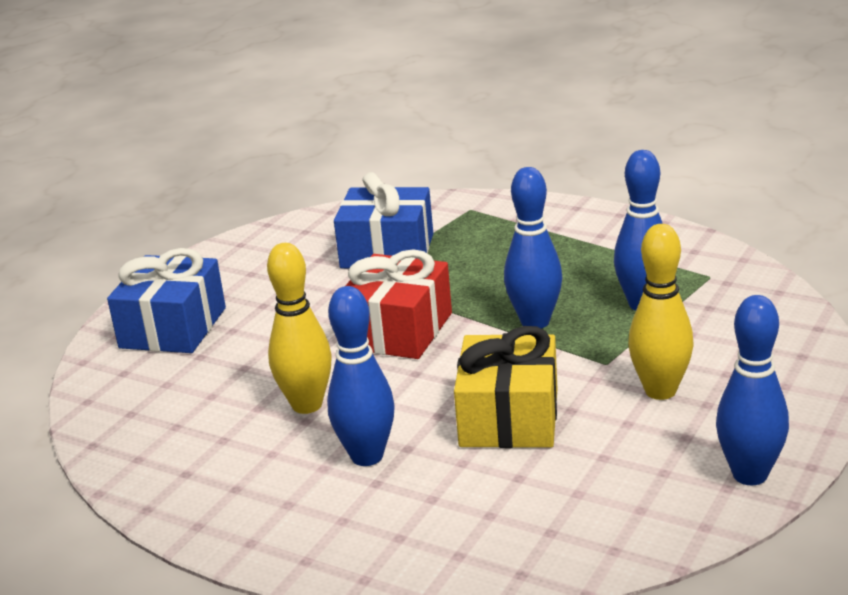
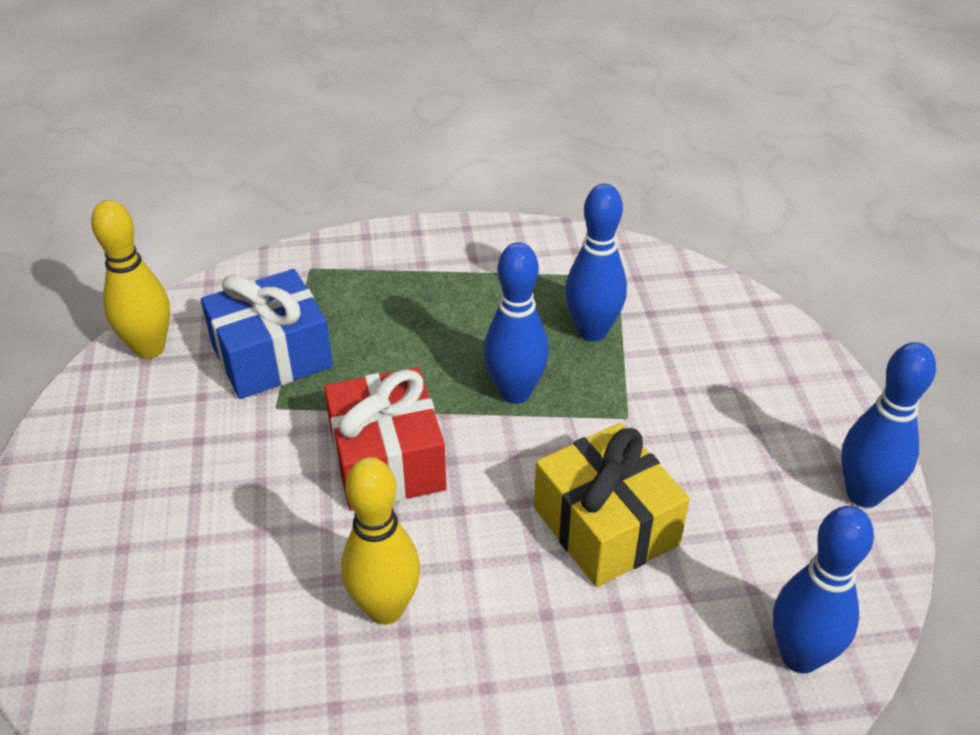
camera: 40 degrees left, 15 degrees up
(173, 328) = (110, 569): blue gift -> none
(367, 456) = (517, 647): blue bowling pin -> blue bowling pin (800, 656)
(660, 391) = (704, 430): yellow bowling pin -> yellow bowling pin (149, 348)

